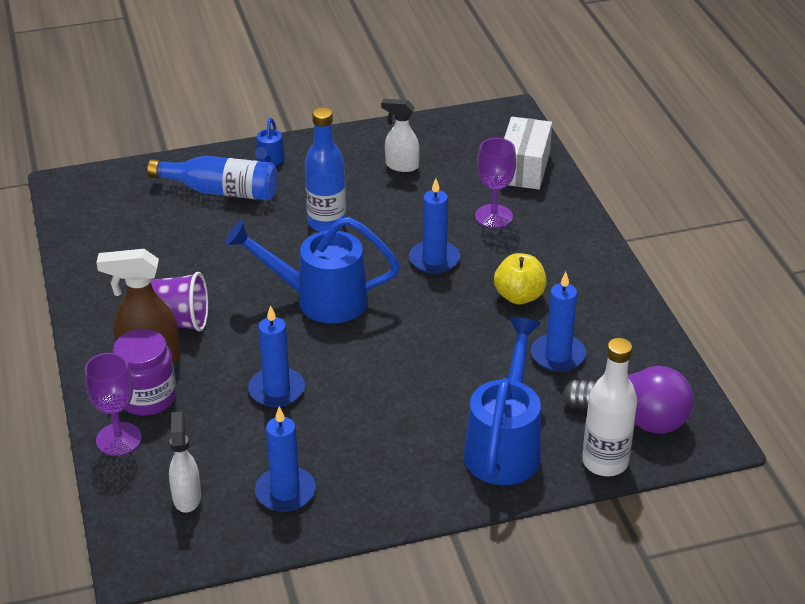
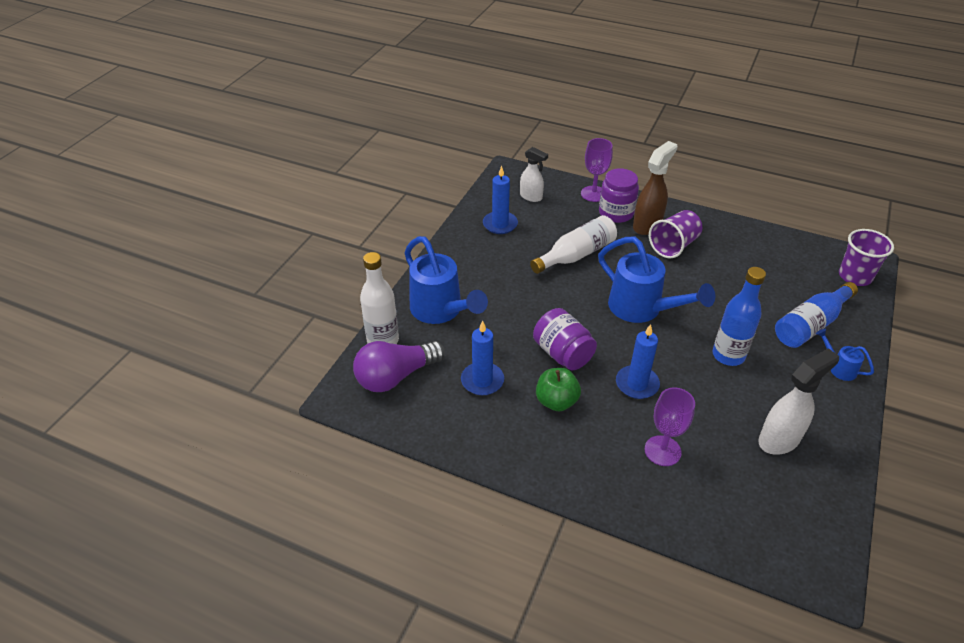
camera: 130 degrees right, 5 degrees up
(103, 186) = (855, 276): none -> purple cup
(276, 390) = (576, 255): blue candle -> white bottle
(320, 299) = (642, 309): blue watering can -> blue watering can turned 90 degrees clockwise
(401, 166) = (779, 439): white spray bottle -> white spray bottle, size x1.52
(453, 322) = (563, 354): none -> purple jar
(519, 296) = (556, 401): yellow apple -> green apple
(524, 168) = (718, 519): white box -> none

